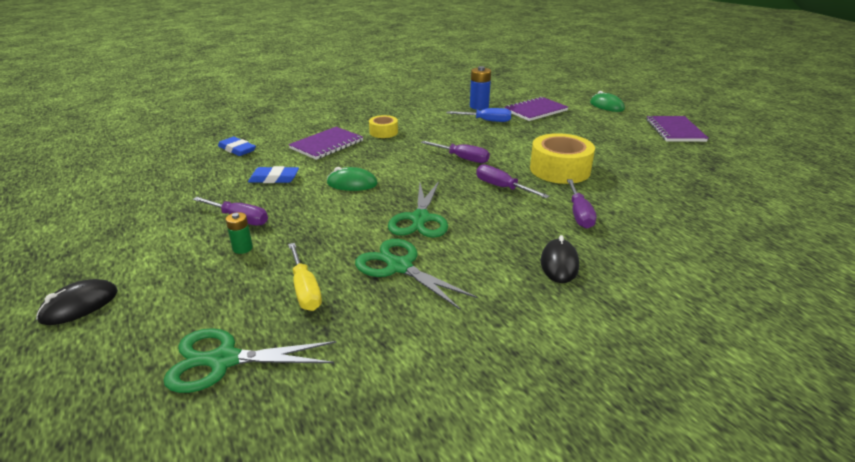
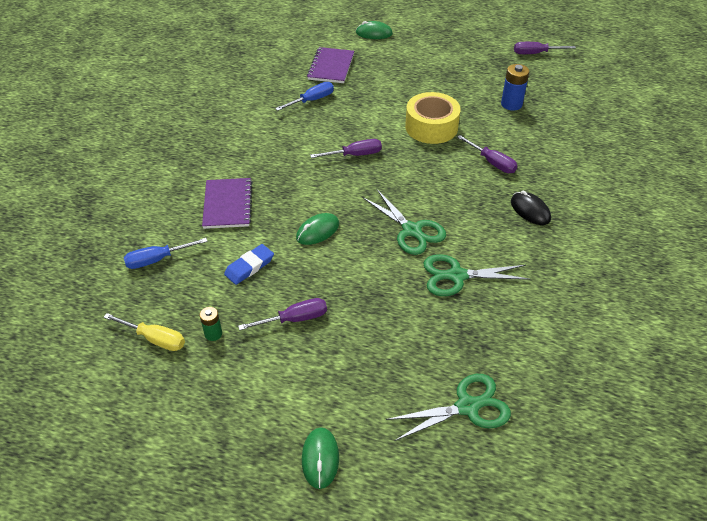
camera: 45 degrees left, 15 degrees up
(79, 305) = (320, 459): black mouse -> green mouse
(224, 360) = (467, 406): green scissors -> green scissors turned 150 degrees counterclockwise
(237, 149) = (156, 260): blue eraser -> blue screwdriver
(242, 248) = (342, 338): green battery -> green battery (213, 334)
(305, 290) = (433, 333): yellow screwdriver -> yellow screwdriver (155, 339)
(383, 132) = (251, 161): yellow tape -> none
(479, 106) = (280, 84): blue battery -> blue battery (511, 104)
(501, 187) = (419, 168): purple screwdriver -> purple screwdriver (535, 53)
(675, 130) = (449, 41): purple notebook -> none

